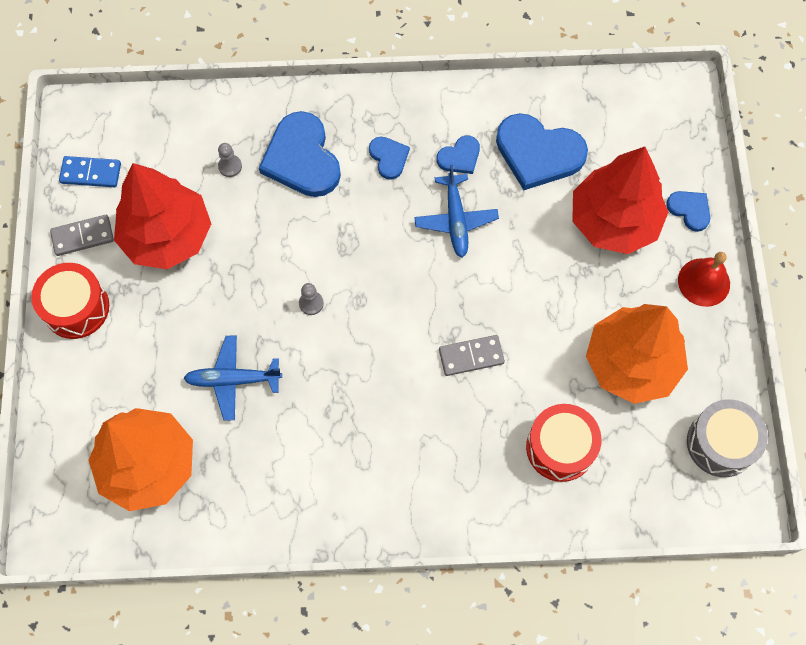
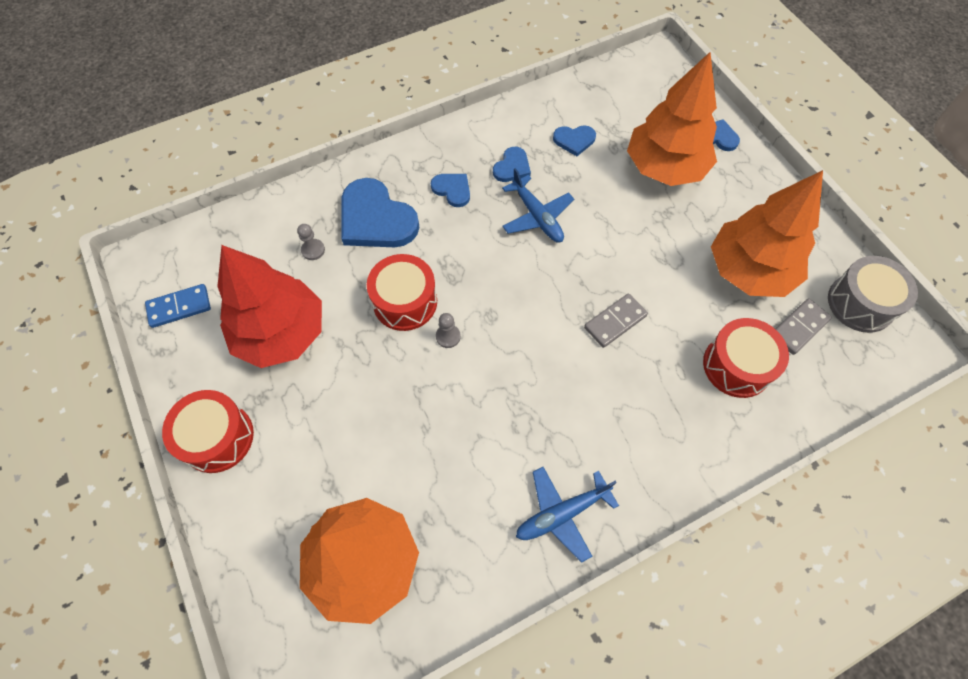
camera: 25 degrees left, 5 degrees down
(83, 236) = (195, 367): grey domino -> grey domino (799, 328)
(233, 380) = (410, 438): blue plane -> blue plane (562, 513)
(289, 253) = (405, 302): none -> red drum
(538, 153) = (574, 140): blue heart -> blue heart, size x0.51
(614, 221) = (665, 167): red tree -> orange tree
(704, 282) = (763, 185): red bell -> none

